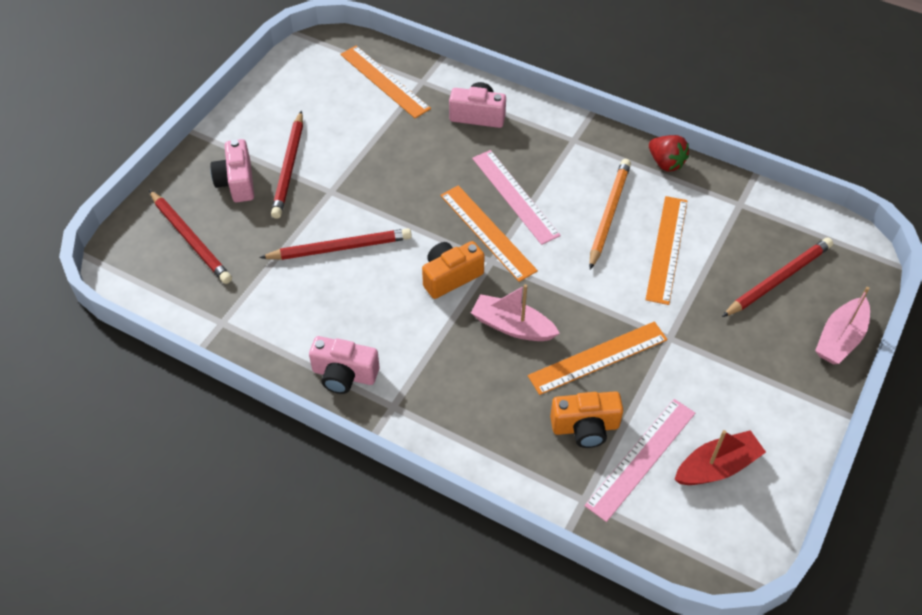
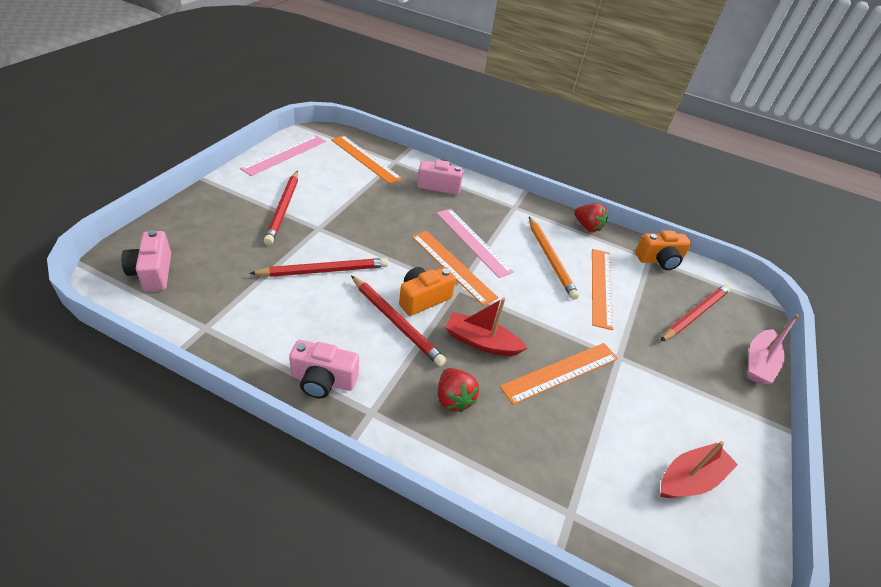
camera: 10 degrees left, 10 degrees down
(190, 239) = (186, 256): red pencil -> red pencil (396, 322)
(237, 182) = (236, 216): pink camera -> pink camera (153, 272)
(477, 390) = (453, 399): none -> red strawberry
(512, 326) = (481, 342): pink boat -> red boat
(585, 427) = (560, 437): orange camera -> orange camera (659, 260)
(609, 214) = (550, 259): orange pencil -> orange pencil turned 150 degrees clockwise
(641, 458) = (618, 469): pink ruler -> pink ruler (285, 154)

